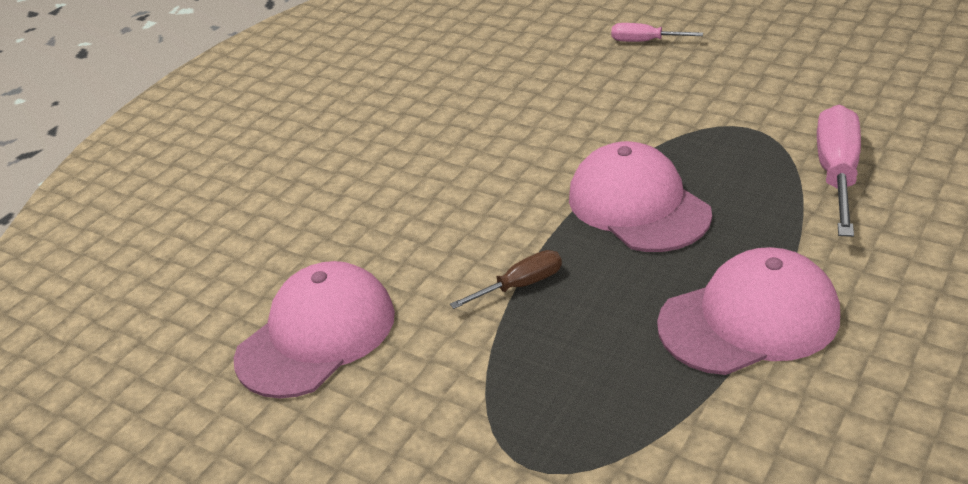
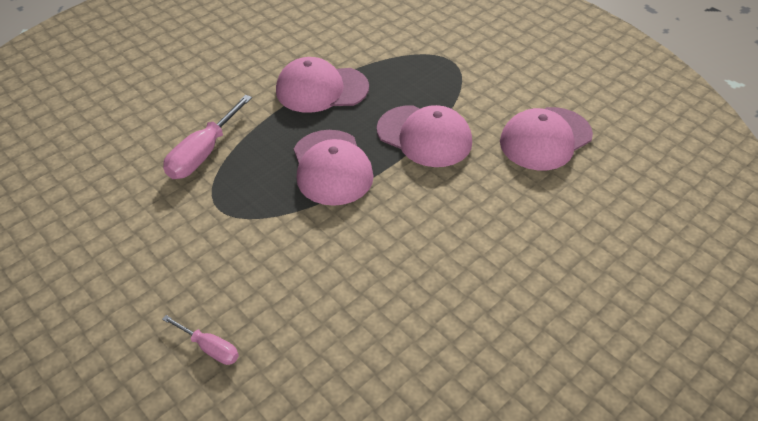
camera: 170 degrees left, 10 degrees up
(520, 285) = (424, 136): brown screwdriver -> pink cap

